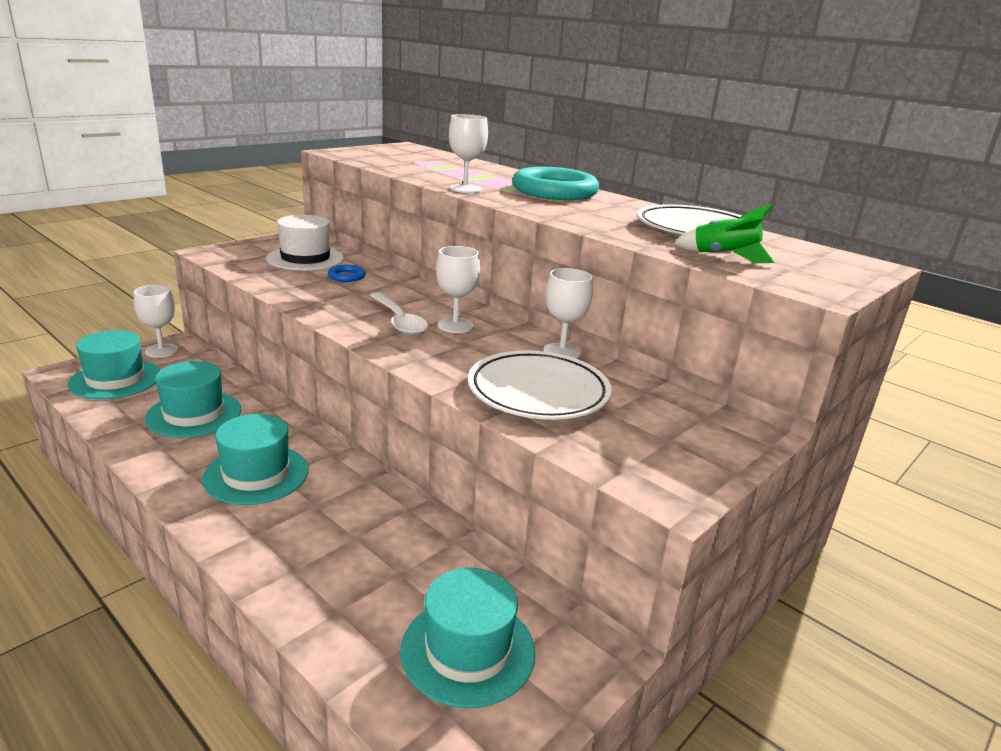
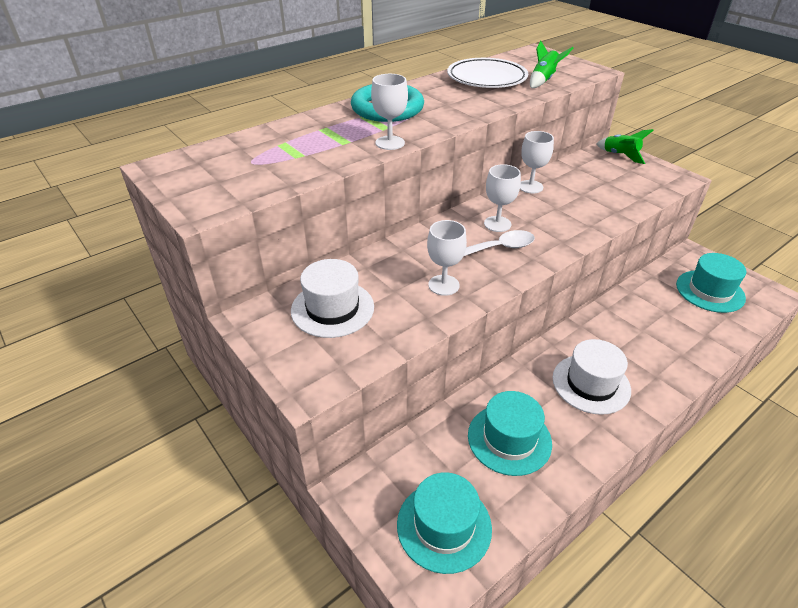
camera: 80 degrees left, 15 degrees up
(161, 351) = (368, 499): white goblet -> white goblet (443, 285)
(256, 474) = (591, 384): turquoise hat -> white hat
(346, 276) = (390, 278): blue ring -> none
(538, 392) = (593, 200): white plate -> none
(726, 439) = (620, 156): none -> green rocket

